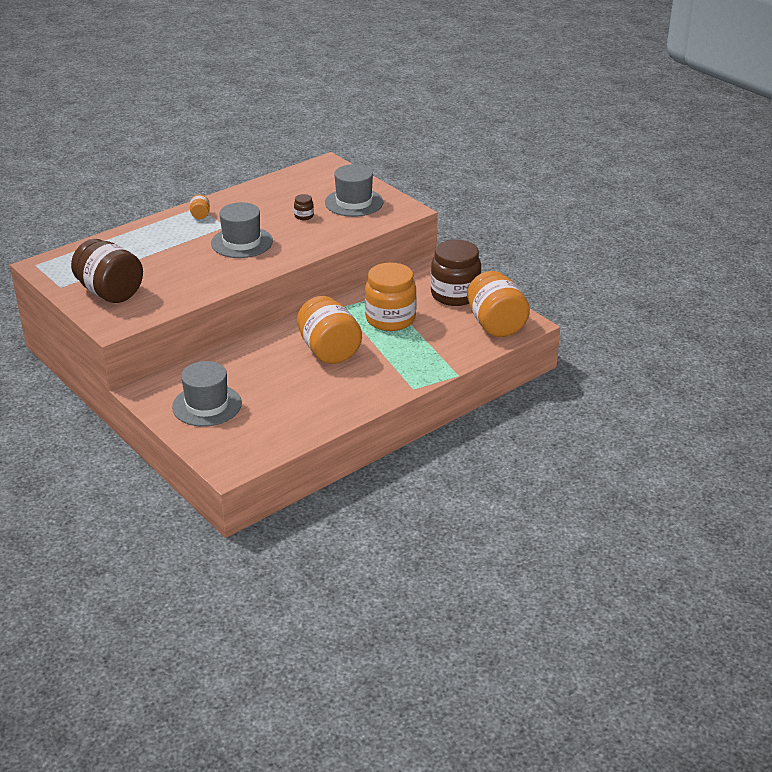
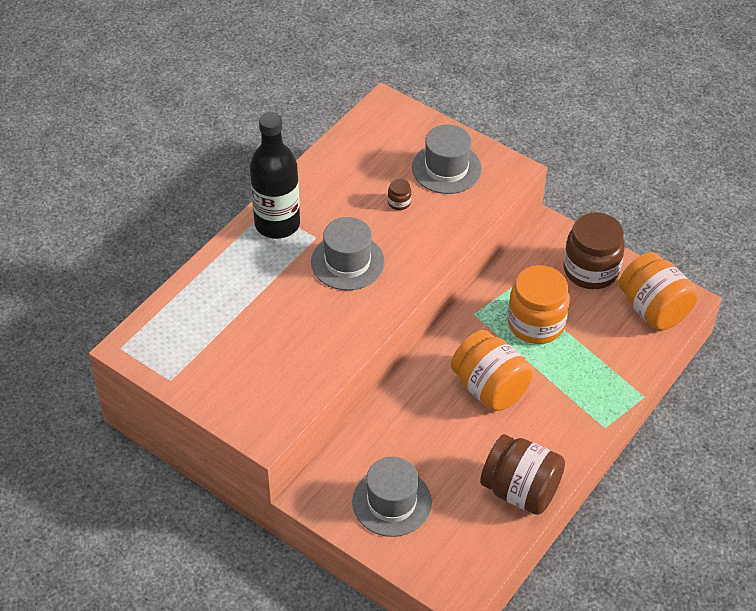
camera: 15 degrees left, 15 degrees up
(110, 292) = (233, 378): brown jar -> brown jar (520, 490)
(200, 215) = (277, 224): orange jar -> black bottle

